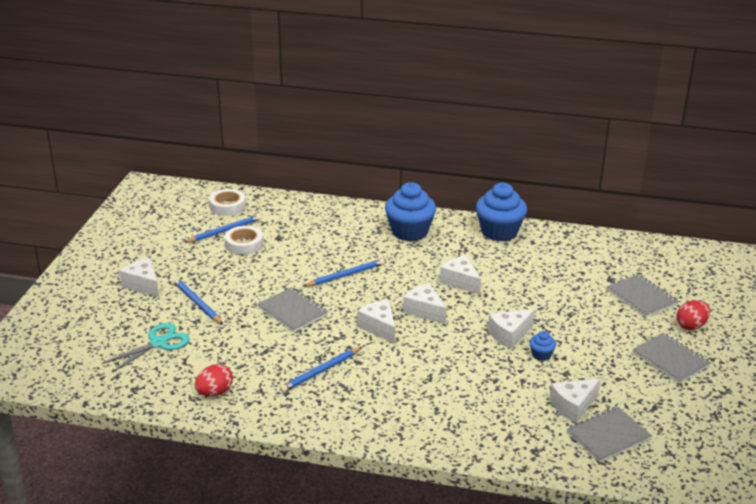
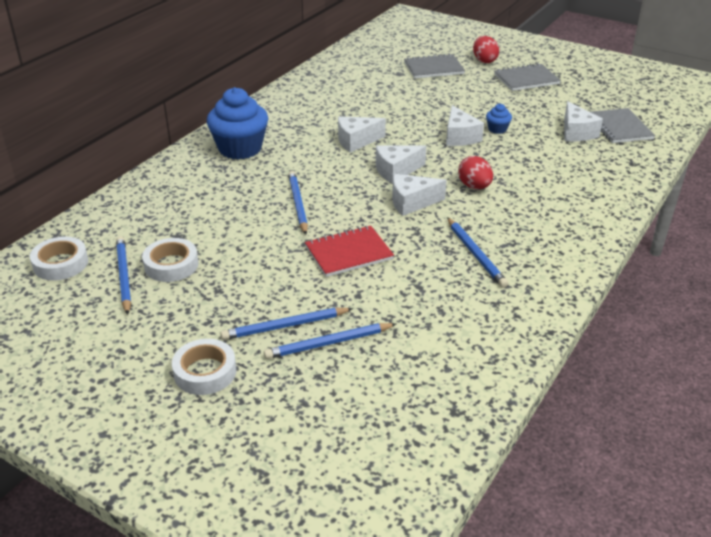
camera: 70 degrees left, 5 degrees up
(143, 285) = (205, 372): white cheese -> white tape
(158, 343) = (360, 374): turquoise scissors -> none
(186, 324) = (329, 343): none -> blue pencil
(215, 392) = (488, 339): red egg -> red egg (474, 186)
(292, 311) = (349, 253): grey notebook -> red notebook
(499, 232) = (281, 103): blue cupcake -> none

